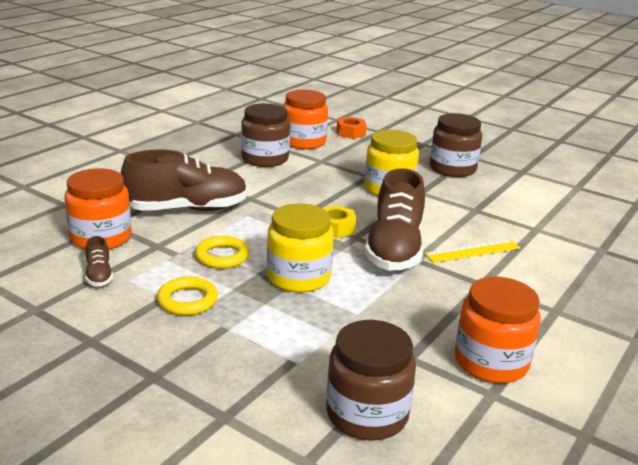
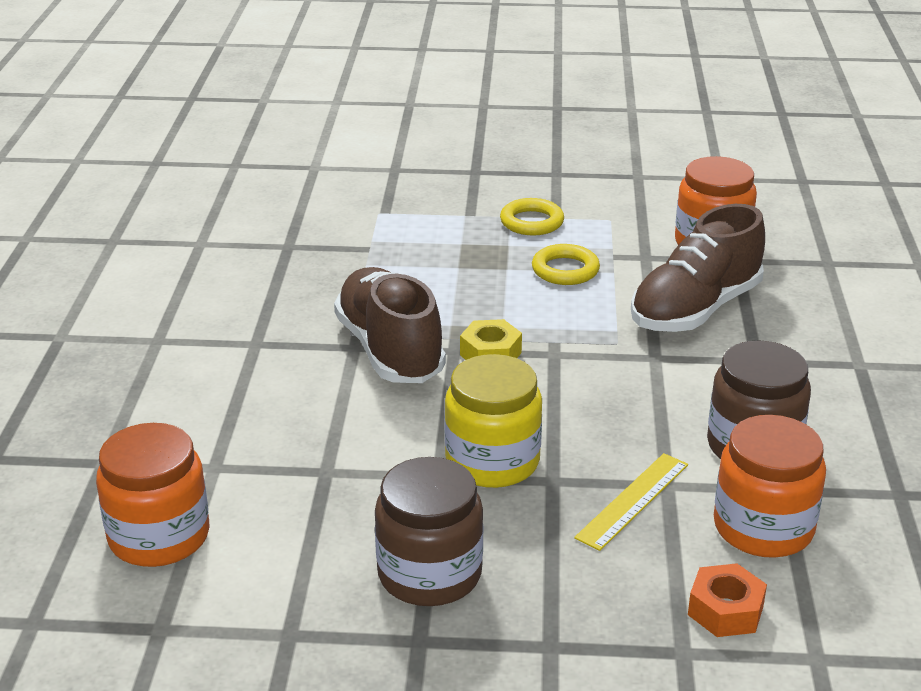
camera: 150 degrees right, 5 degrees up
(99, 275) = (641, 213): brown shoe -> none
(298, 277) = (460, 277): yellow jar -> none
(367, 414) = (294, 200): brown jar -> none
(472, 251) = (290, 386): yellow ruler -> yellow ruler (633, 500)
(491, 362) = (210, 266): orange jar -> orange jar (159, 536)

